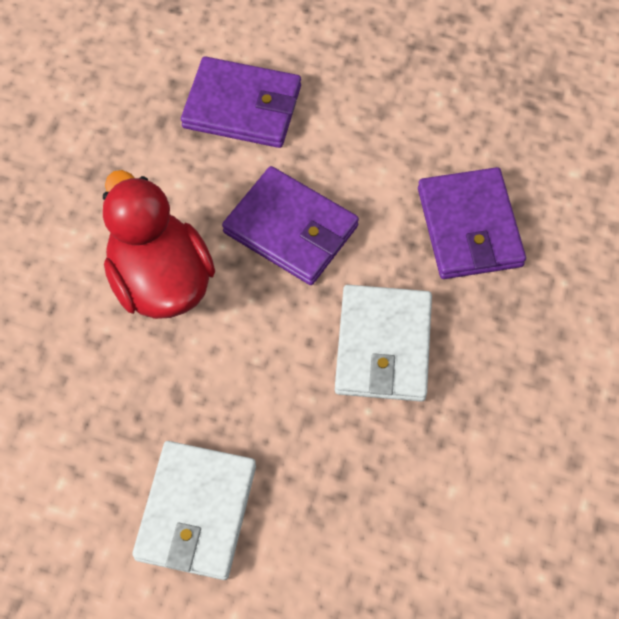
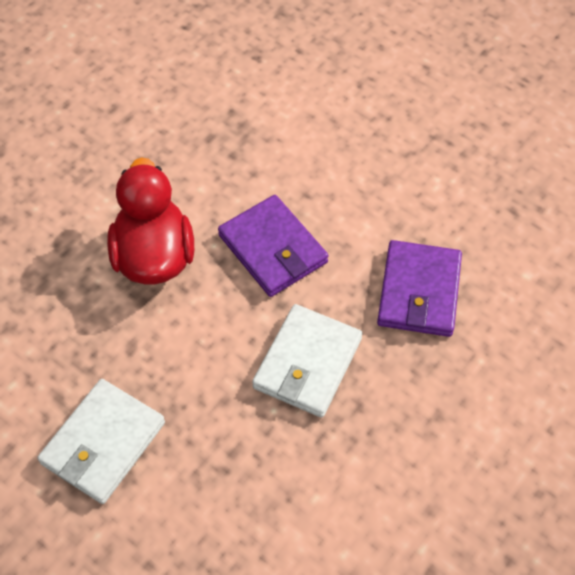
camera: 20 degrees right, 5 degrees down
(242, 107) = (275, 144): purple wallet -> none

